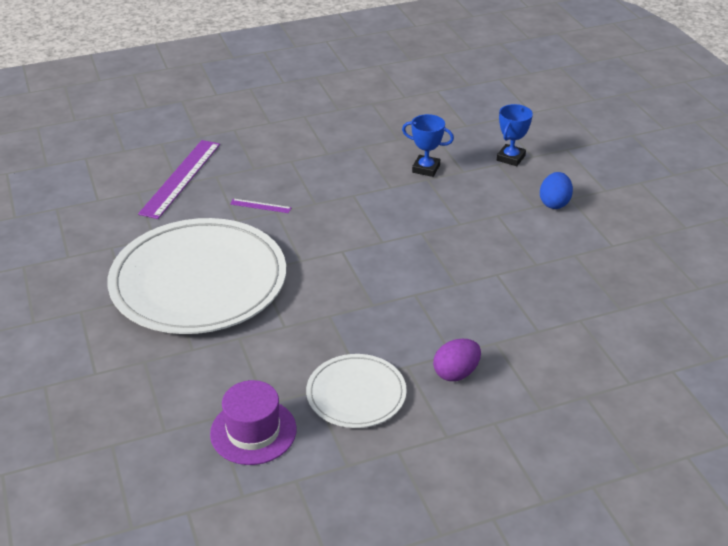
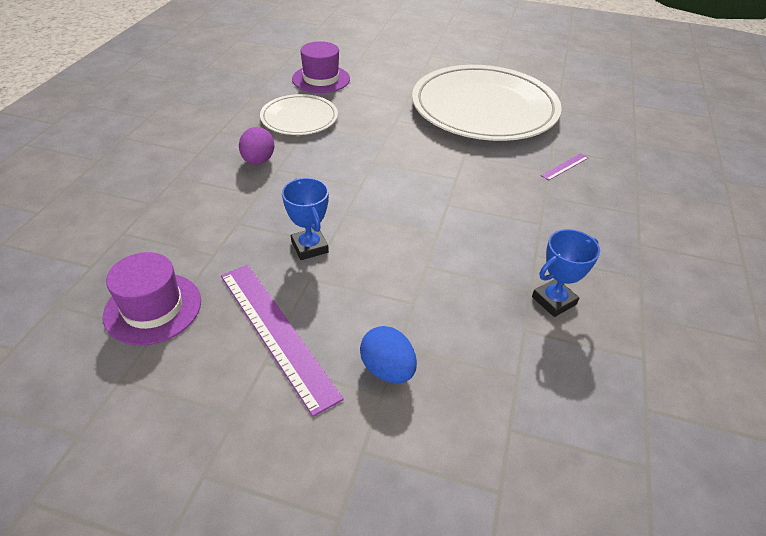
camera: 125 degrees right, 5 degrees up
(181, 178) = (644, 146): purple ruler -> purple ruler (276, 332)
(510, 158) = (522, 399): blue trophy -> blue trophy (309, 247)
(650, 313) = (153, 308): none -> purple hat

